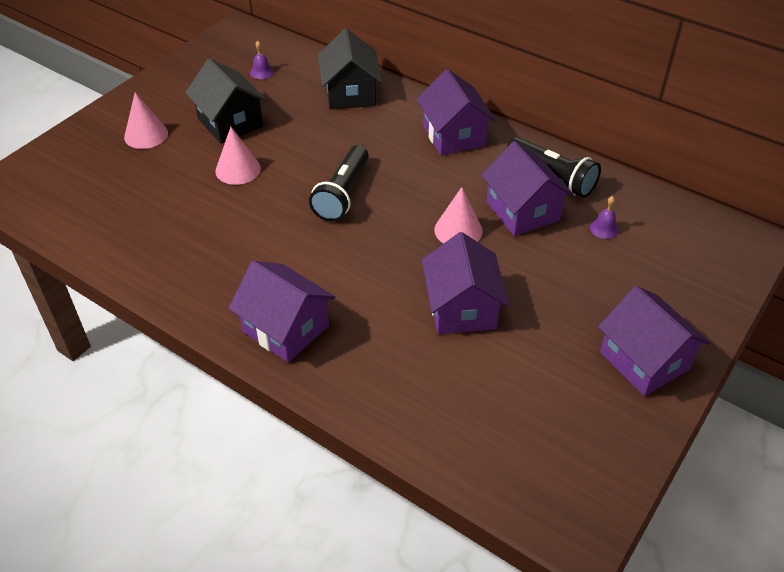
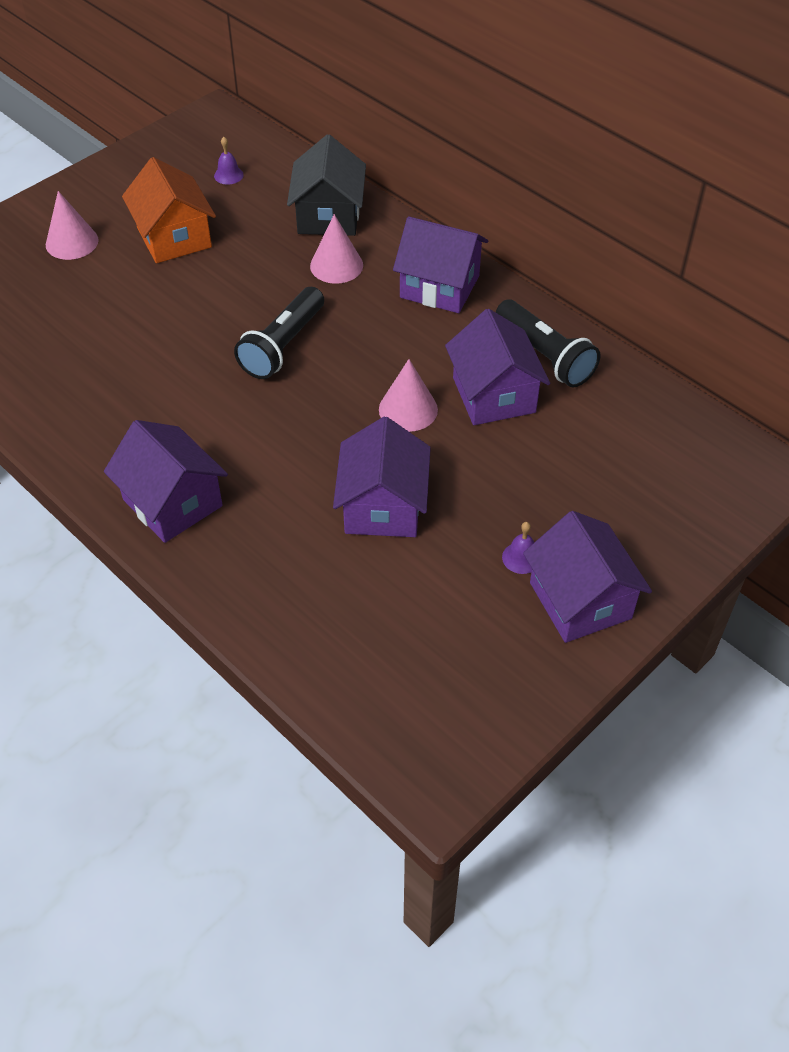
camera: 10 degrees right, 5 degrees up
(230, 122) = (174, 237): black house -> orange house
(238, 169) = (168, 299): pink cone -> pink cone (336, 265)
(454, 136) = (440, 286): purple house -> purple house turned 60 degrees counterclockwise
(604, 228) = (587, 430): purple bell -> purple bell (521, 558)

